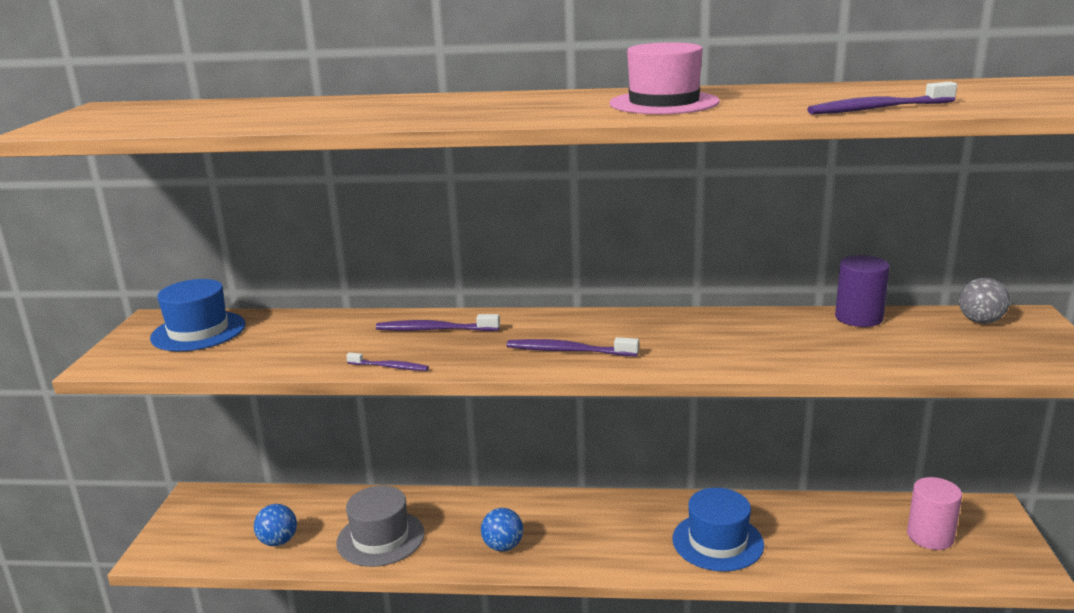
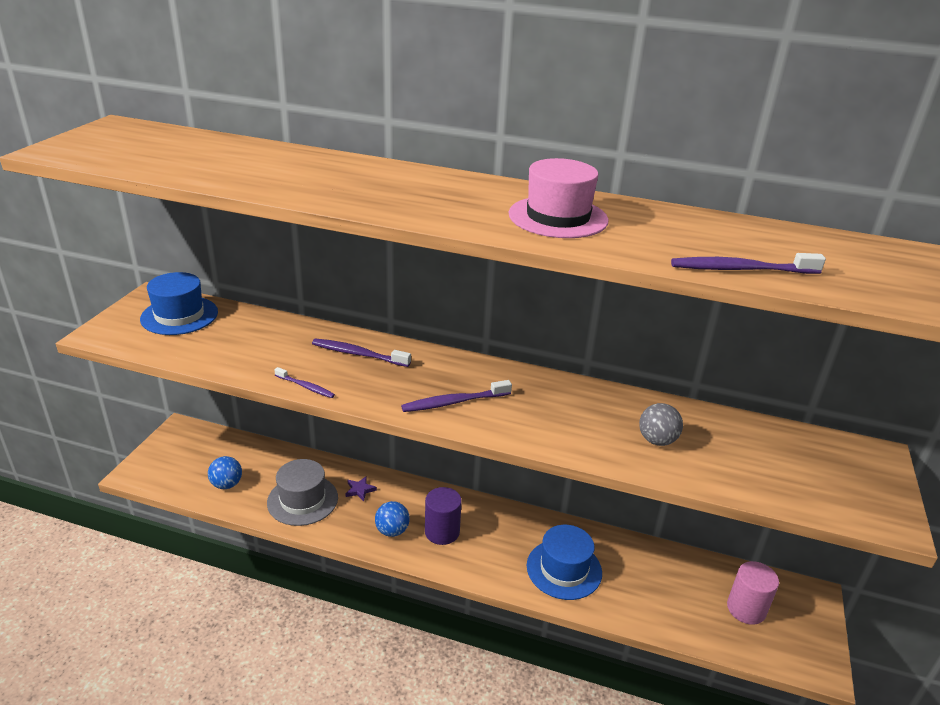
camera: 10 degrees right, 10 degrees up
(446, 514) = (360, 490): none -> purple star
(568, 351) = (454, 402): purple toothbrush -> purple toothbrush turned 45 degrees counterclockwise
(858, 318) = (720, 421): purple cylinder -> purple cylinder (442, 532)
(980, 321) = (829, 450): grey ball -> grey ball (657, 440)

